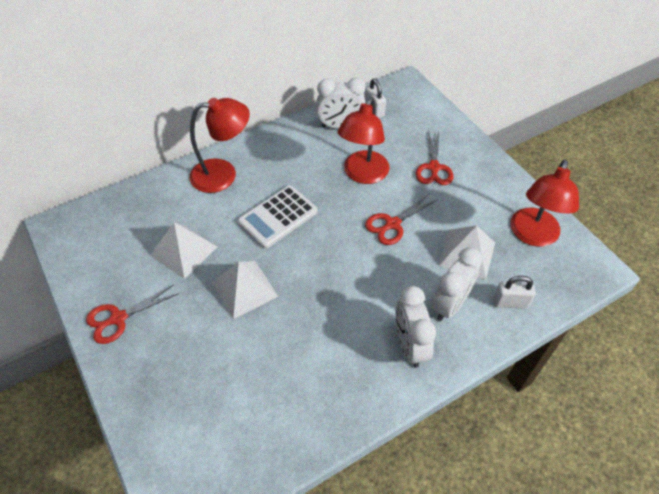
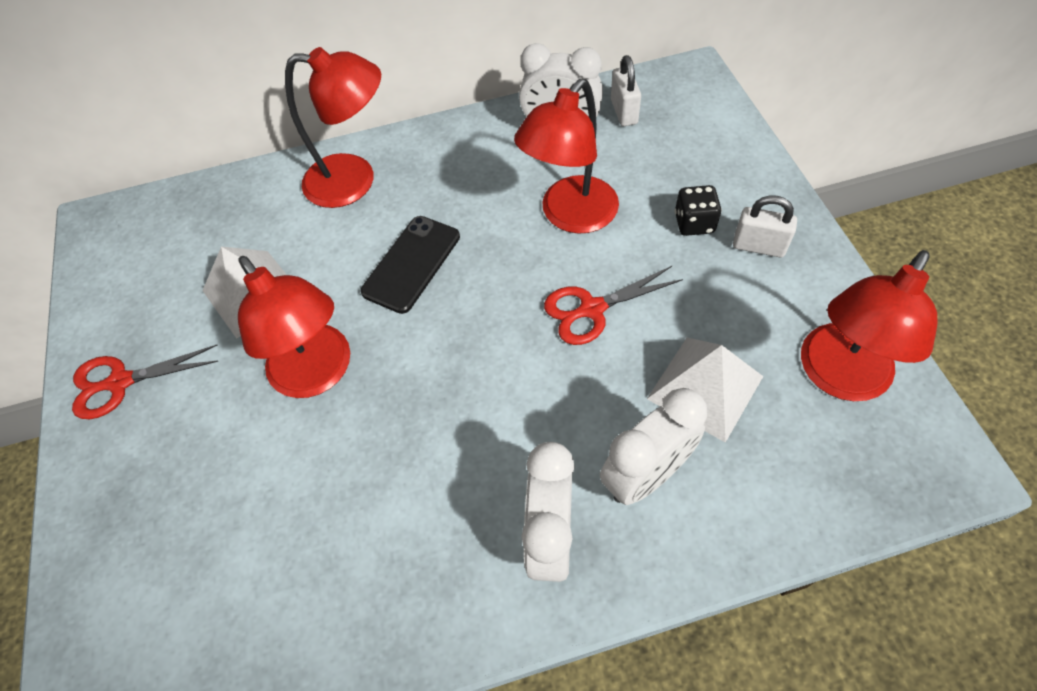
camera: 20 degrees right, 5 degrees up
(244, 289) = (318, 374): white pyramid -> red lamp
(278, 217) = (411, 264): white calculator -> black phone
(434, 168) = (694, 223): red scissors -> black dice
(510, 302) = (758, 496): white padlock -> white padlock (758, 246)

